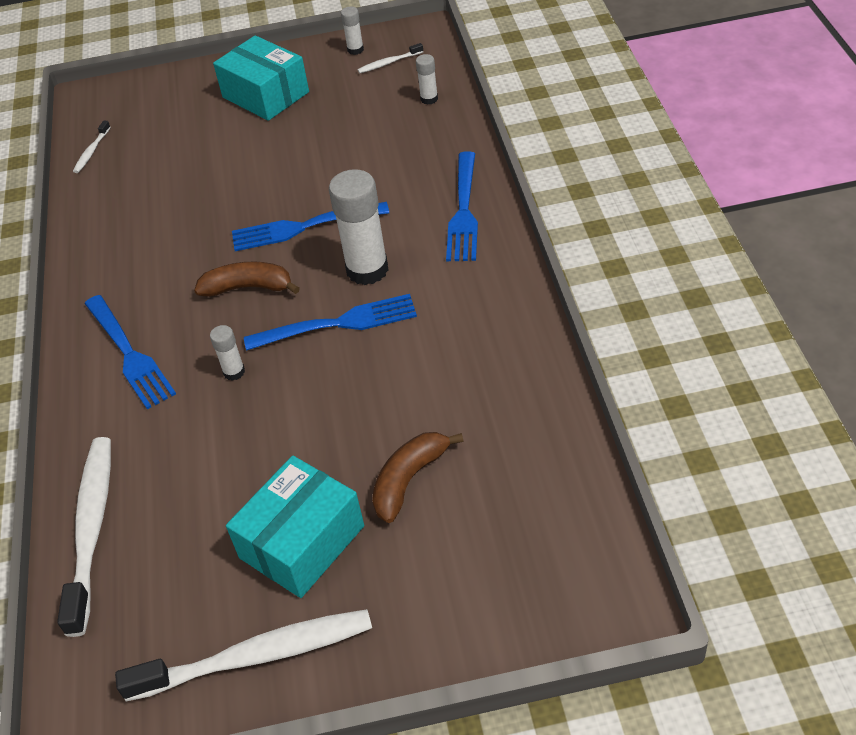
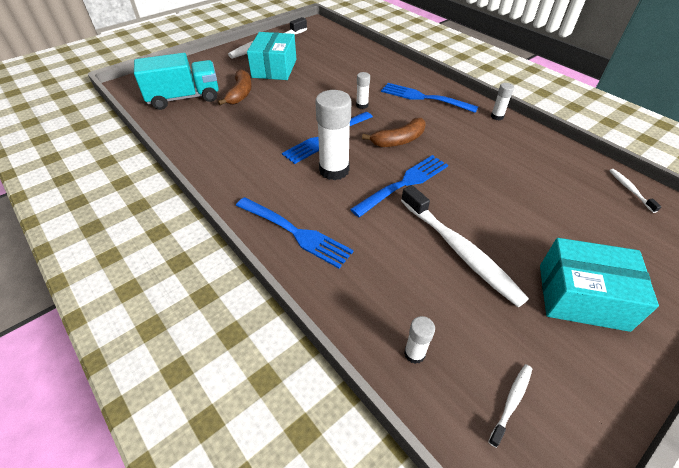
camera: 145 degrees right, 0 degrees up
(91, 530) = (363, 52): white toothbrush -> white toothbrush (459, 250)
(355, 50) = (575, 413): white glue stick -> white glue stick (497, 116)
(463, 210) = (294, 232): blue fork -> blue fork turned 150 degrees clockwise
(516, 507) = (184, 98): none -> turquoise truck

